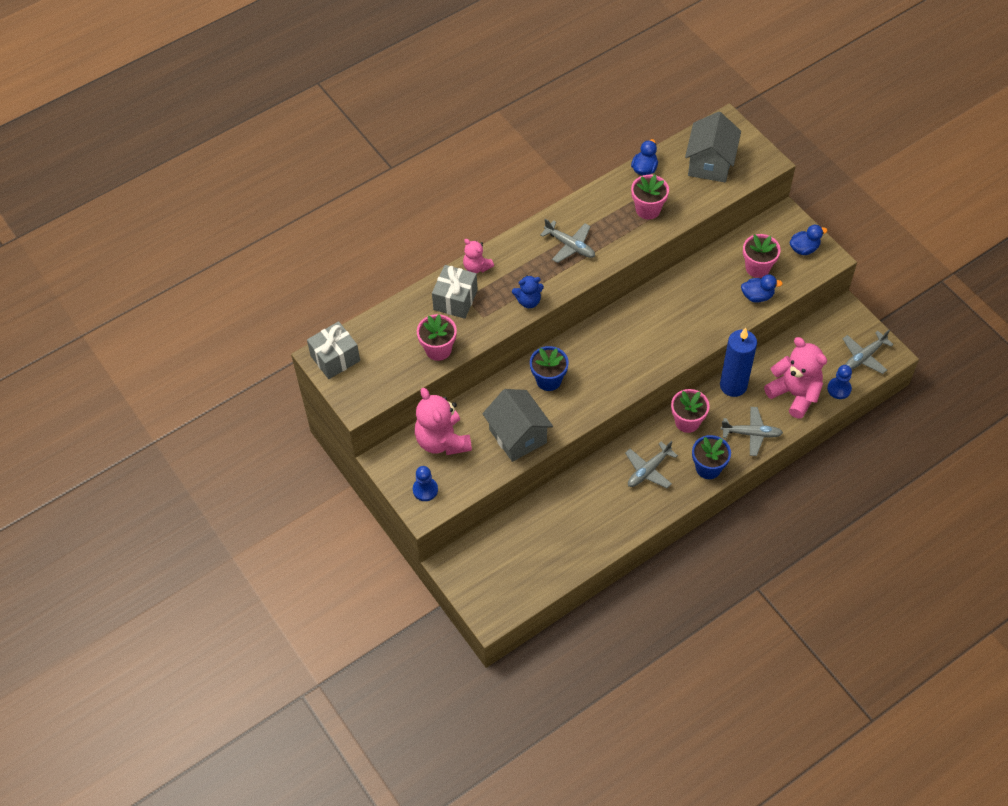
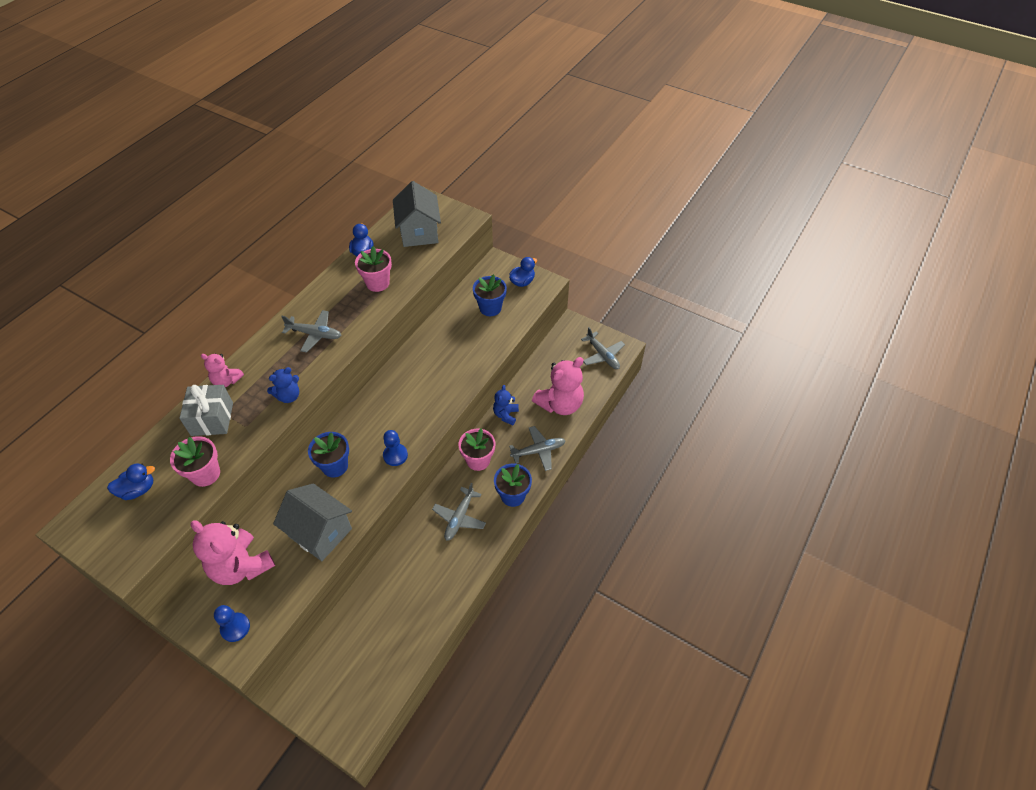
camera: 25 degrees left, 5 degrees down
(335, 358) = (89, 522): grey gift -> none
(733, 385) = (506, 415): blue candle -> blue teddy bear
(757, 268) = (490, 308): pink flower pot -> blue flower pot
(757, 296) = (499, 330): blue duck -> blue duck (138, 490)
(794, 394) = (560, 404): pink teddy bear -> pink teddy bear turned 120 degrees clockwise
(839, 389) = (594, 388): blue pawn -> blue pawn (395, 455)
(864, 357) = (602, 355): grey plane -> grey plane turned 60 degrees counterclockwise

